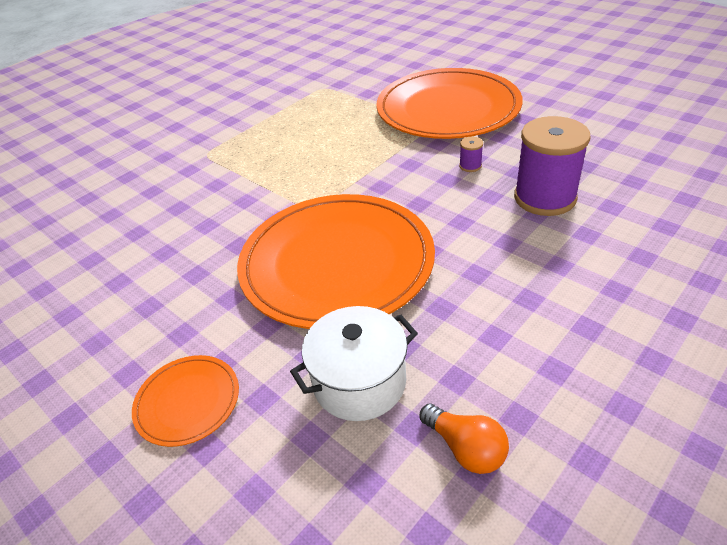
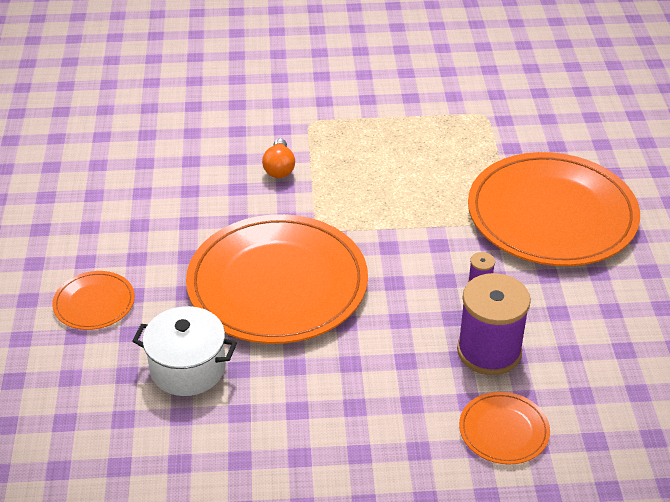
camera: 40 degrees right, 0 degrees up
(466, 448) = (190, 448): orange light bulb -> orange light bulb (279, 168)
(636, 234) = (503, 430): none -> orange plate

